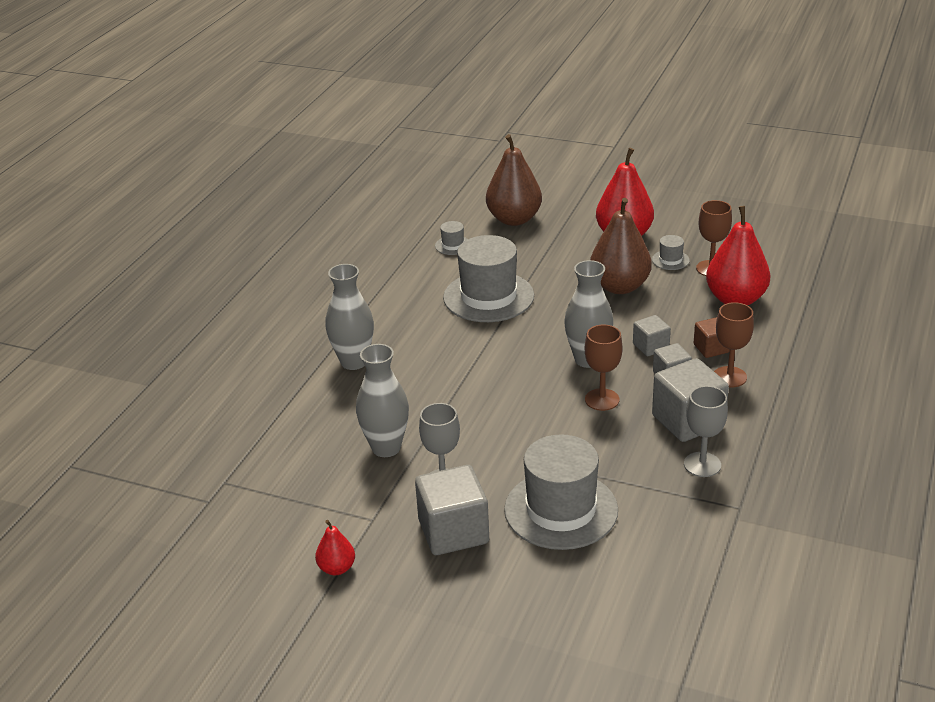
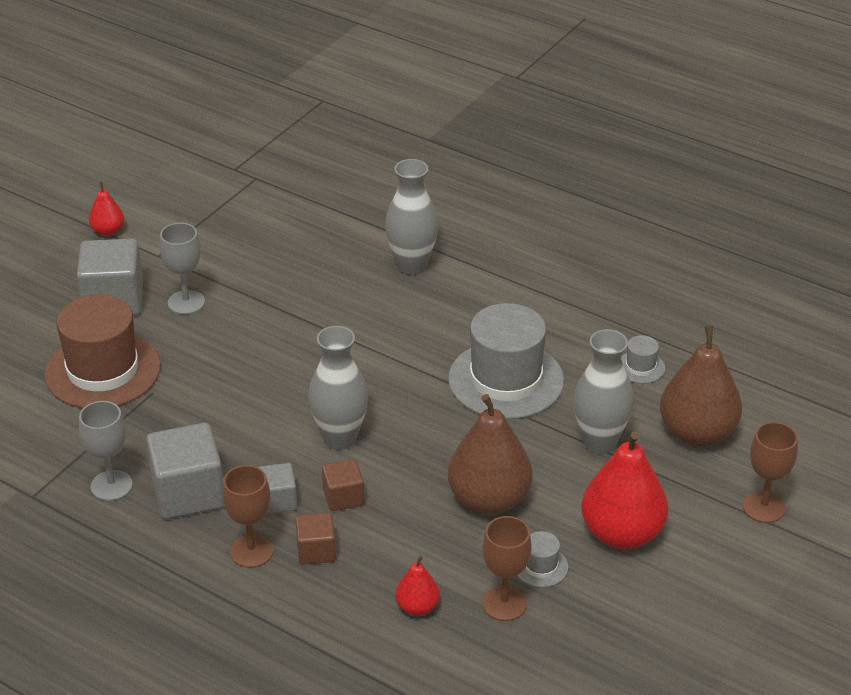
camera: 100 degrees right, 5 degrees up
(386, 448) = (256, 273): grey vase -> grey vase (599, 442)
(561, 510) = (103, 371): grey hat -> brown hat
(602, 399) = (259, 434): brown goblet -> brown goblet (763, 507)
(650, 346) = (343, 497): grey cube -> brown cube
(736, 299) = (417, 607): red pear -> red pear, size x0.50

